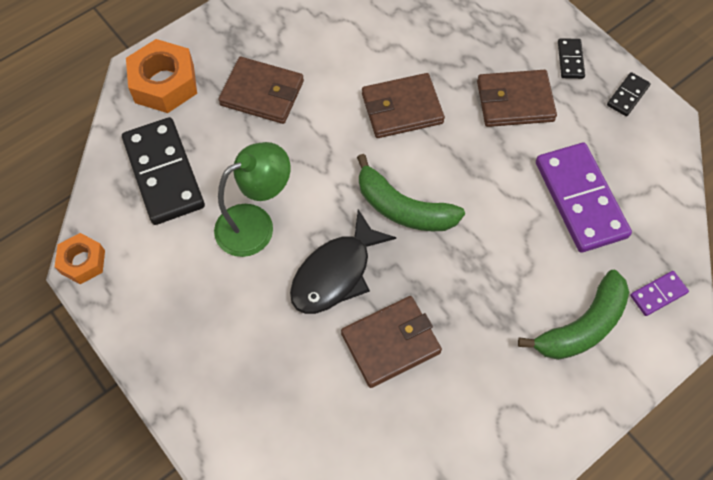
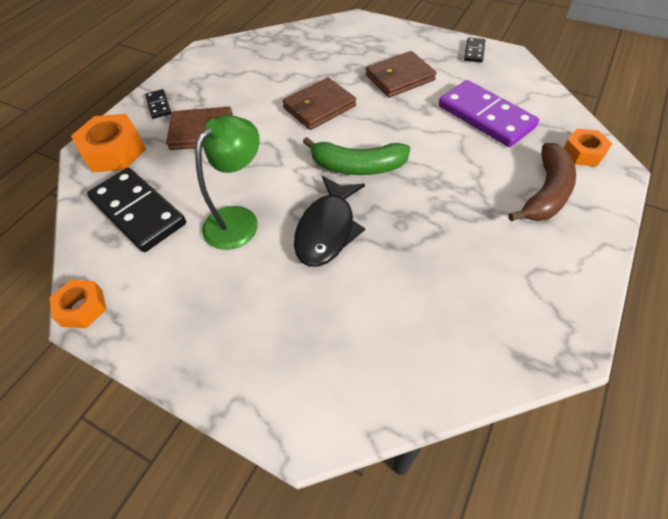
camera: 20 degrees left, 10 degrees down
(390, 343) = (404, 263): brown wallet -> none
(570, 60) = (422, 45): black domino -> black domino (158, 105)
(582, 326) = (546, 193): green banana -> brown banana
(658, 294) = (583, 153): purple domino -> orange nut

